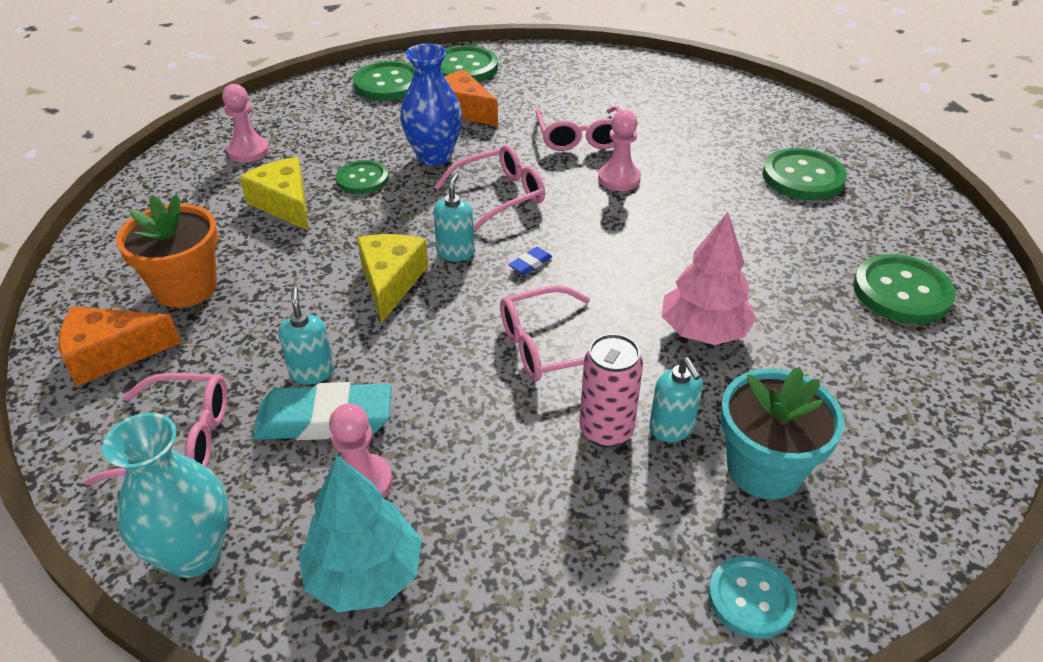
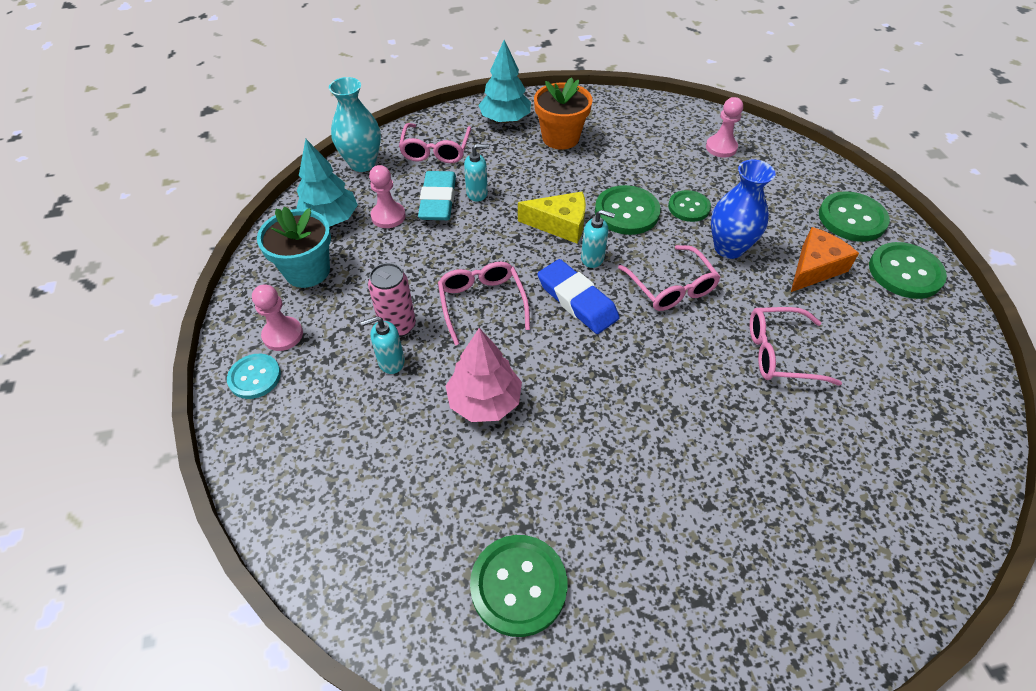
camera: 95 degrees right, 10 degrees up
(111, 354) = (505, 119): orange cheese -> turquoise tree
(284, 204) = (652, 170): yellow cheese -> none
(530, 264) = (577, 300): blue eraser -> blue eraser, size x2.38
(619, 179) = (706, 375): pink pawn -> pink pawn (283, 335)
(764, 469) = (342, 408): turquoise flower pot -> turquoise flower pot (307, 271)
(803, 177) = (728, 554): green button -> green button (626, 212)

